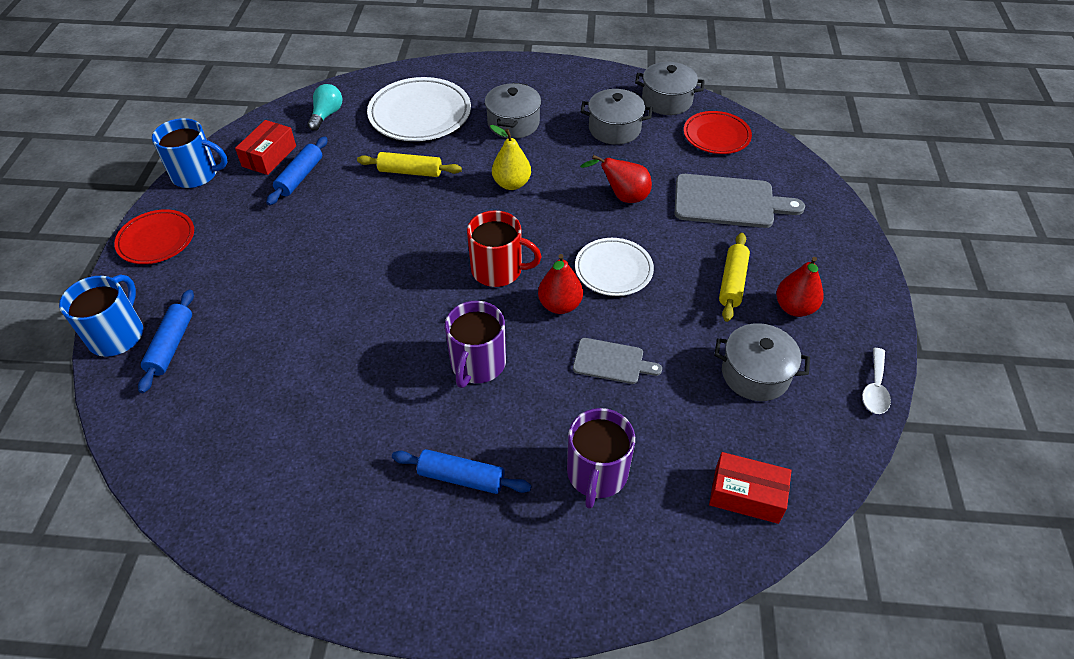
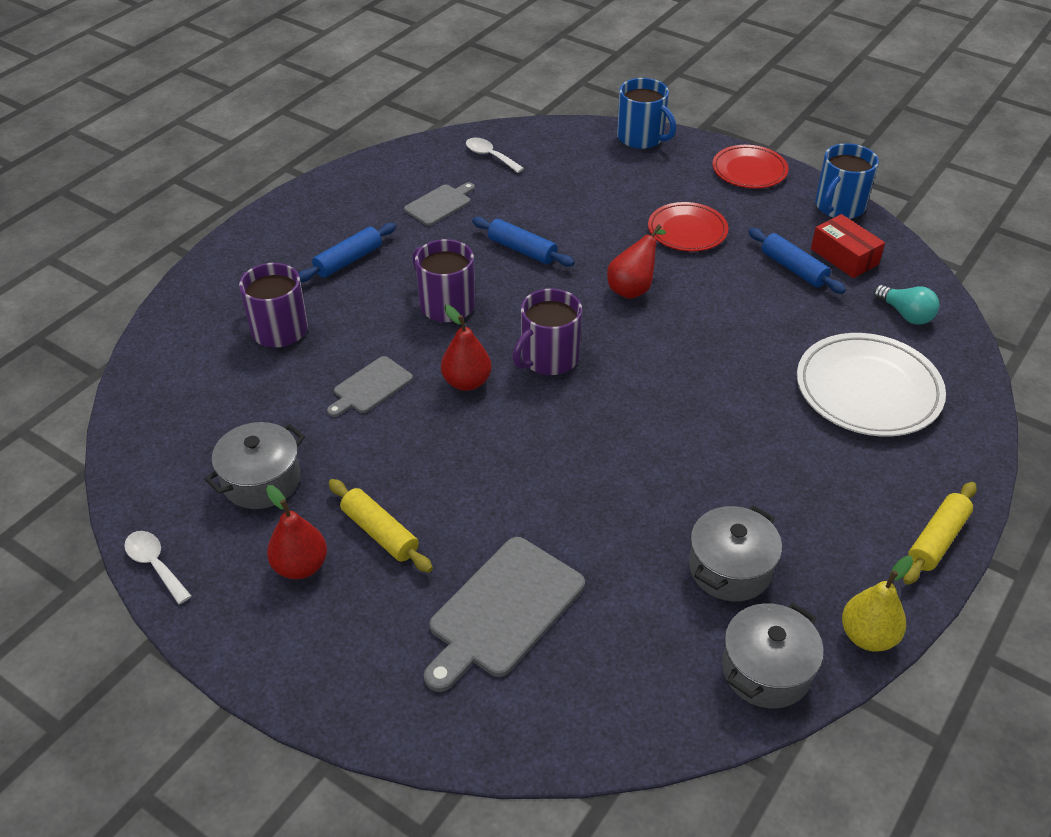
camera: 120 degrees right, 5 degrees down
(171, 346) = (608, 158): blue rolling pin -> blue rolling pin (522, 250)
(203, 450) = (490, 156): none -> white spoon
(321, 449) = (440, 204): none -> grey cutting board
(410, 171) = (753, 347): yellow rolling pin -> yellow rolling pin (937, 540)
(498, 270) = (548, 358): red mug -> purple mug
(511, 184) = (678, 419): yellow pear -> yellow pear (868, 636)
(513, 123) = (801, 468): grey pot -> none
(613, 270) = (479, 443): white plate -> none
(623, 197) = (587, 508): red pear -> red pear (633, 288)
(716, 136) = (644, 683): red plate -> red plate (687, 231)
(746, 495) = (170, 404): red box -> none

